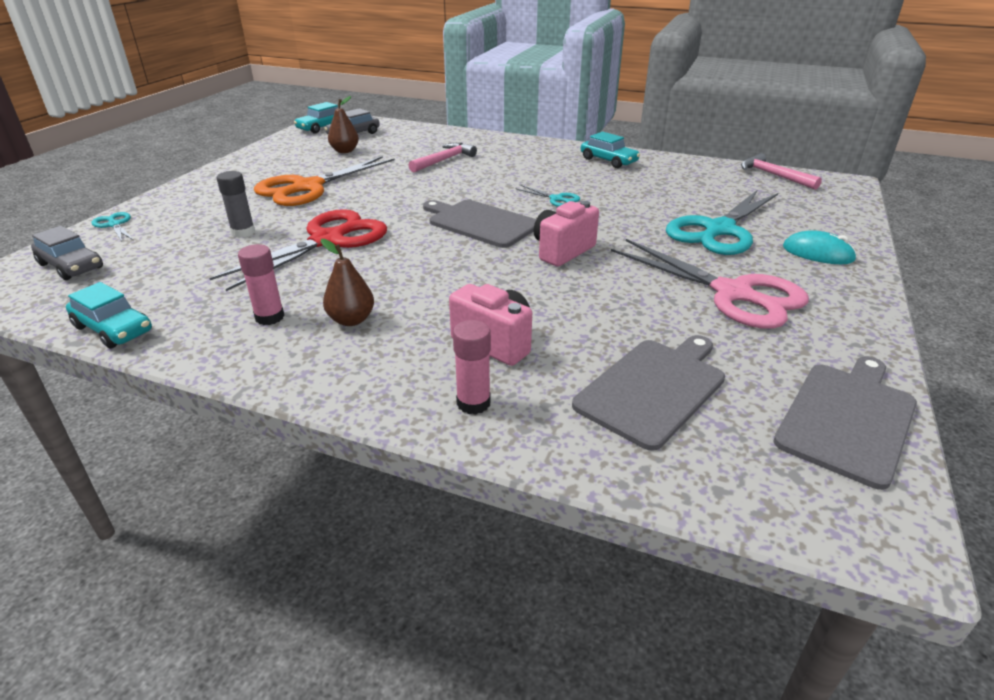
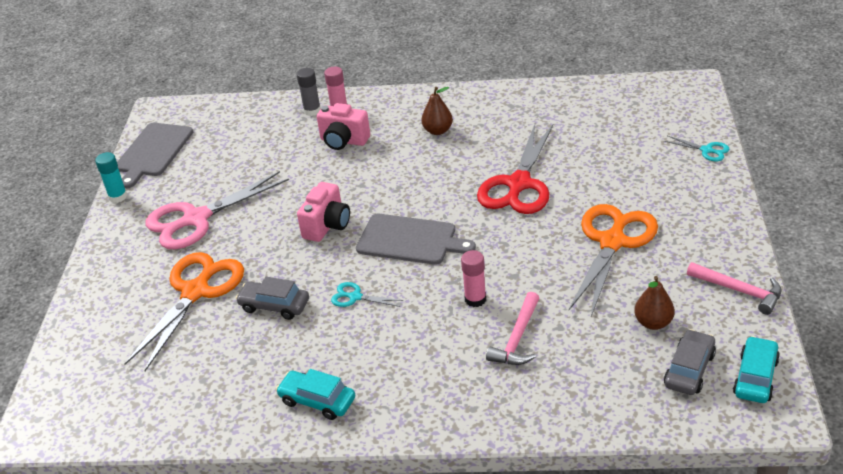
camera: 165 degrees right, 5 degrees up
(71, 266) = (667, 112): grey car -> grey car (274, 305)
(113, 329) = (567, 89): turquoise car -> none
(243, 232) = (594, 173): grey glue stick -> grey glue stick (312, 111)
(269, 317) = (488, 119): pink glue stick -> pink glue stick (475, 299)
(653, 388) = (250, 140): grey cutting board -> none
(719, 230) = (195, 292): turquoise scissors -> orange scissors
(732, 293) = (196, 219): pink scissors -> pink scissors turned 60 degrees counterclockwise
(773, 175) = (114, 424): pink hammer -> pink hammer (739, 291)
(818, 253) = (117, 283): turquoise mouse -> none
(876, 351) = (118, 196): none -> turquoise glue stick

